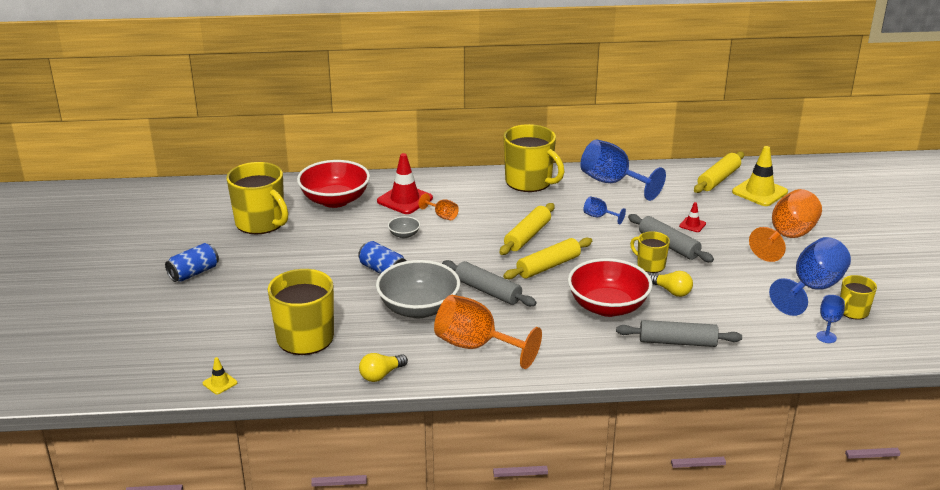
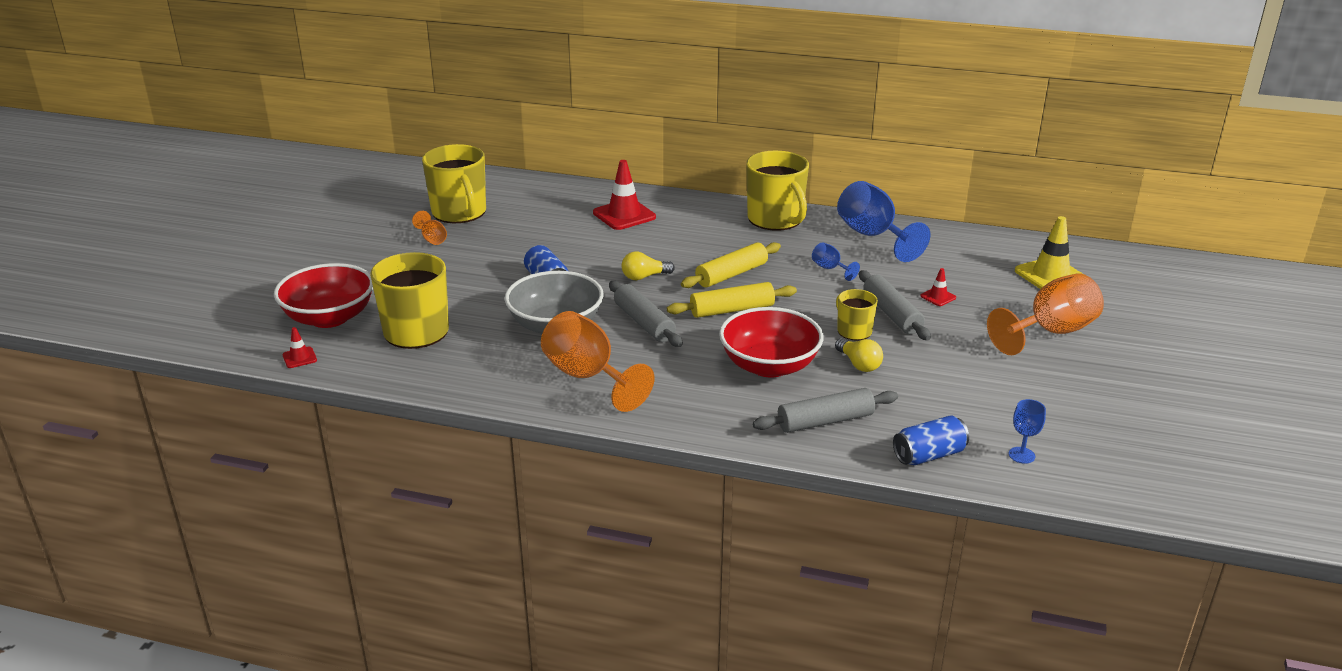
camera: 20 degrees right, 0 degrees up
(194, 273) = (358, 248): blue can -> blue can (929, 455)
(220, 383) = (299, 358): yellow traffic cone -> red traffic cone
(335, 200) = (551, 203): red bowl -> red bowl (329, 317)
(381, 375) = (465, 385): yellow light bulb -> yellow light bulb (644, 277)
(404, 235) = (597, 249): grey bowl -> none
(442, 216) = (652, 237): orange goblet -> orange goblet (432, 239)
(677, 342) = (825, 421): grey rolling pin -> grey rolling pin turned 45 degrees counterclockwise
(718, 179) = (1007, 253): yellow rolling pin -> none
(812, 289) = (1042, 396): blue goblet -> none
(853, 311) = (1079, 433): yellow mug -> none

